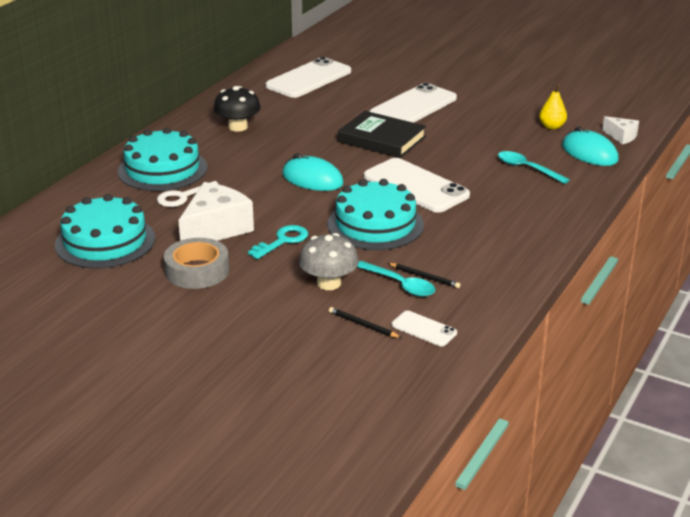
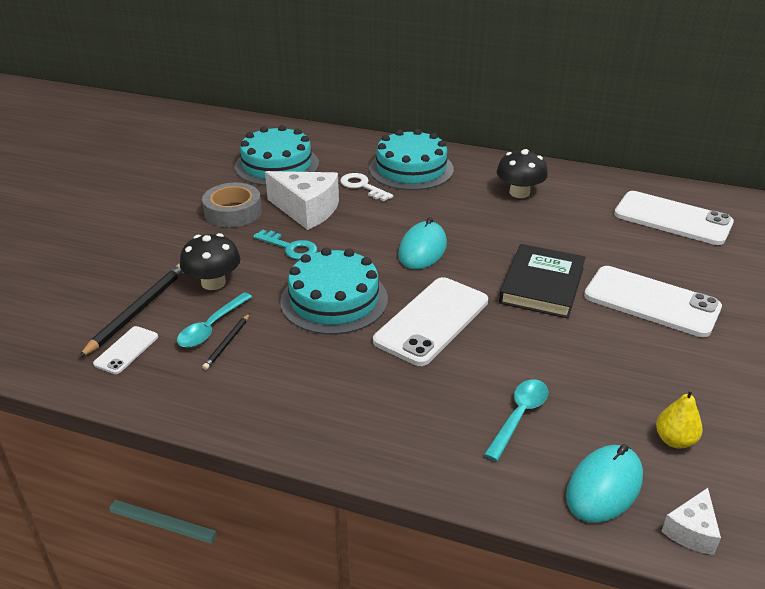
camera: 80 degrees right, 5 degrees up
(329, 283) = (213, 283): grey mushroom -> black mushroom
(363, 325) = (138, 310): black pencil -> black pencil, size x1.88

